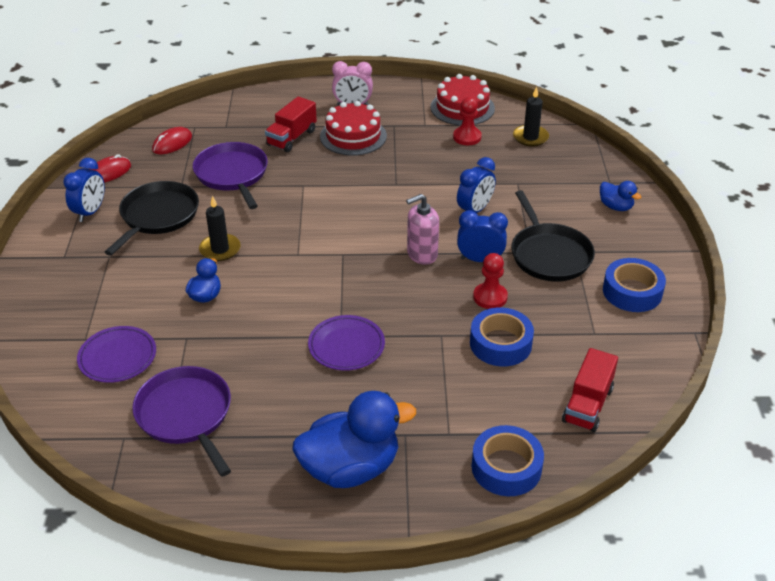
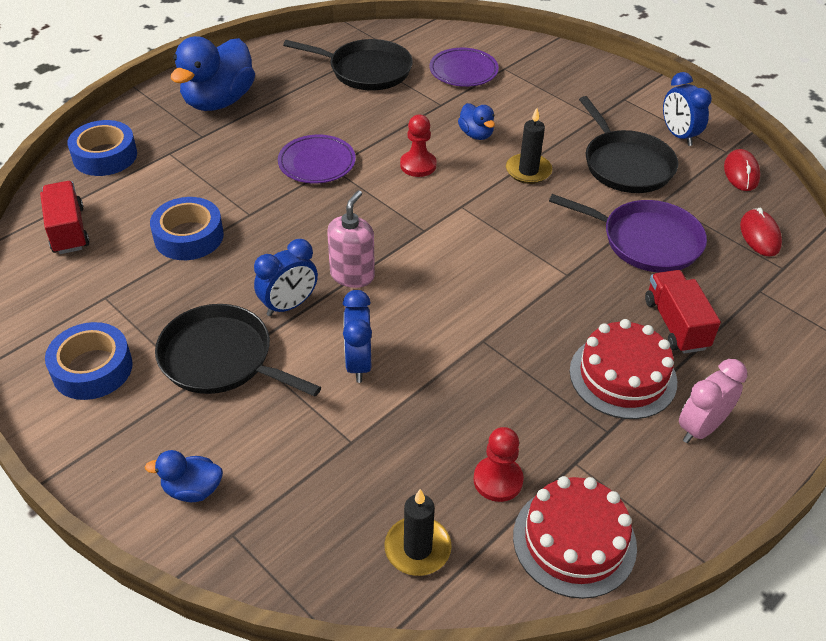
camera: 135 degrees right, 5 degrees up
(186, 415) = (366, 70): purple pan -> black pan
(490, 297) = (239, 272): red pawn -> red pawn (418, 165)

